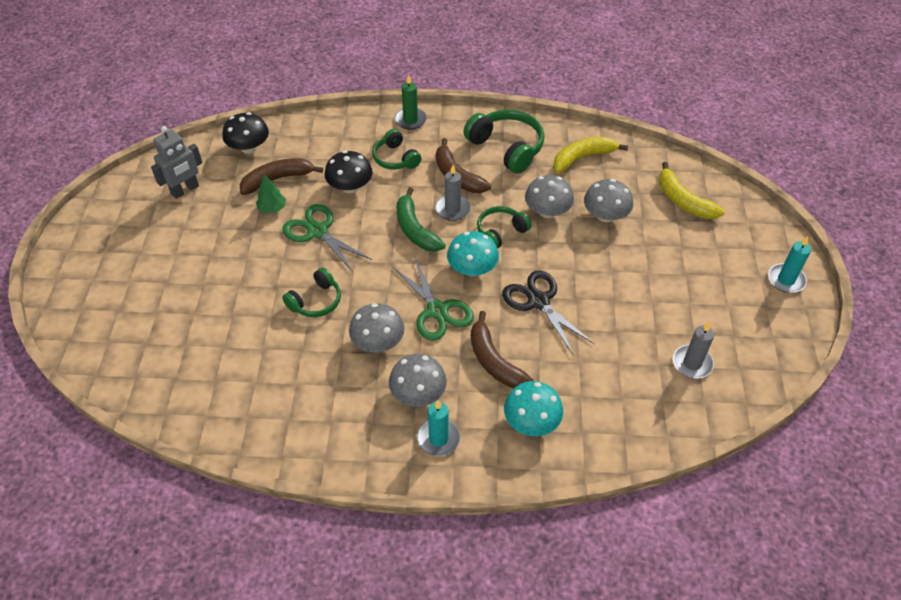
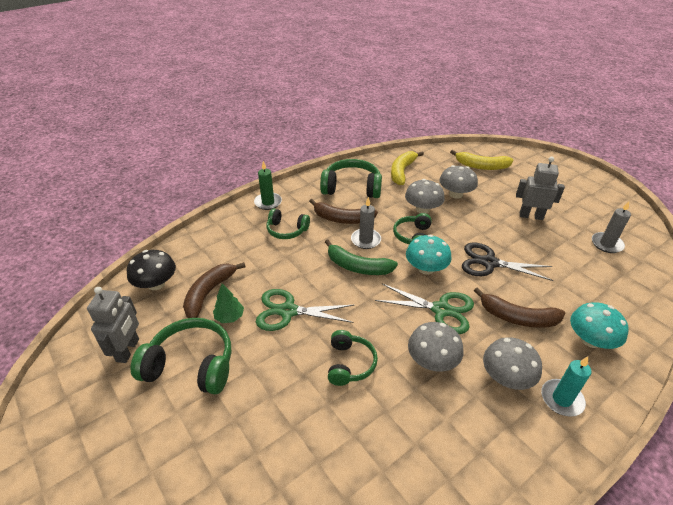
camera: 40 degrees left, 10 degrees down
(213, 228) = (191, 365): none -> green headphones
(350, 187) = (275, 266): black mushroom -> none
(653, 286) = (531, 216): none -> grey robot
(786, 280) = (578, 177): turquoise candle -> none

